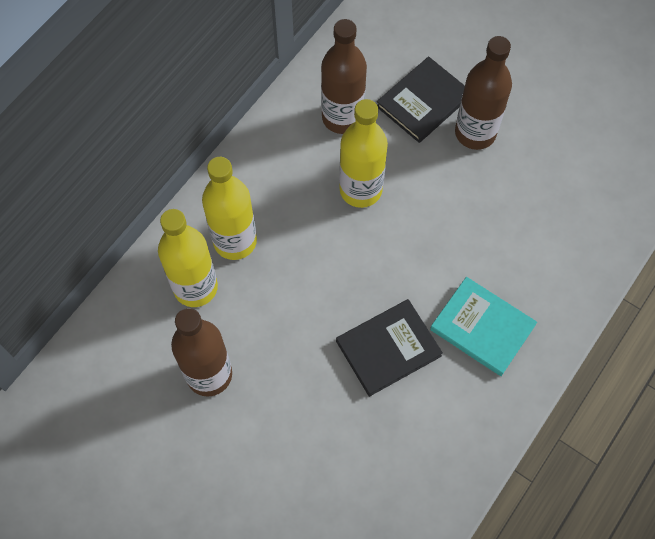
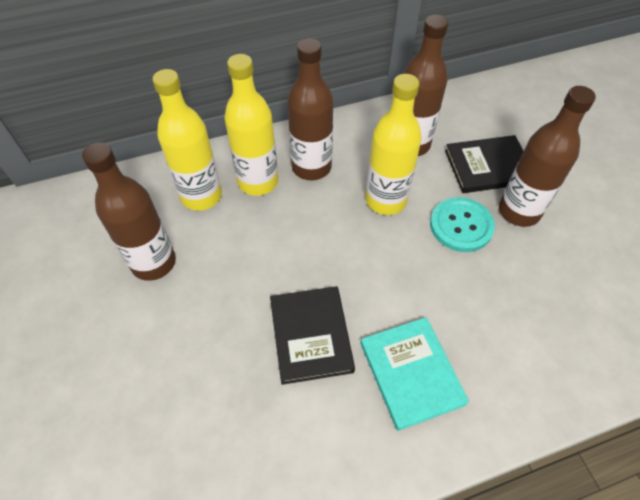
camera: 35 degrees right, 10 degrees down
(271, 196) = (311, 167): none -> brown bottle
(388, 348) = (311, 335): black book -> black book turned 75 degrees clockwise
(438, 176) = (461, 225): none -> turquoise button

